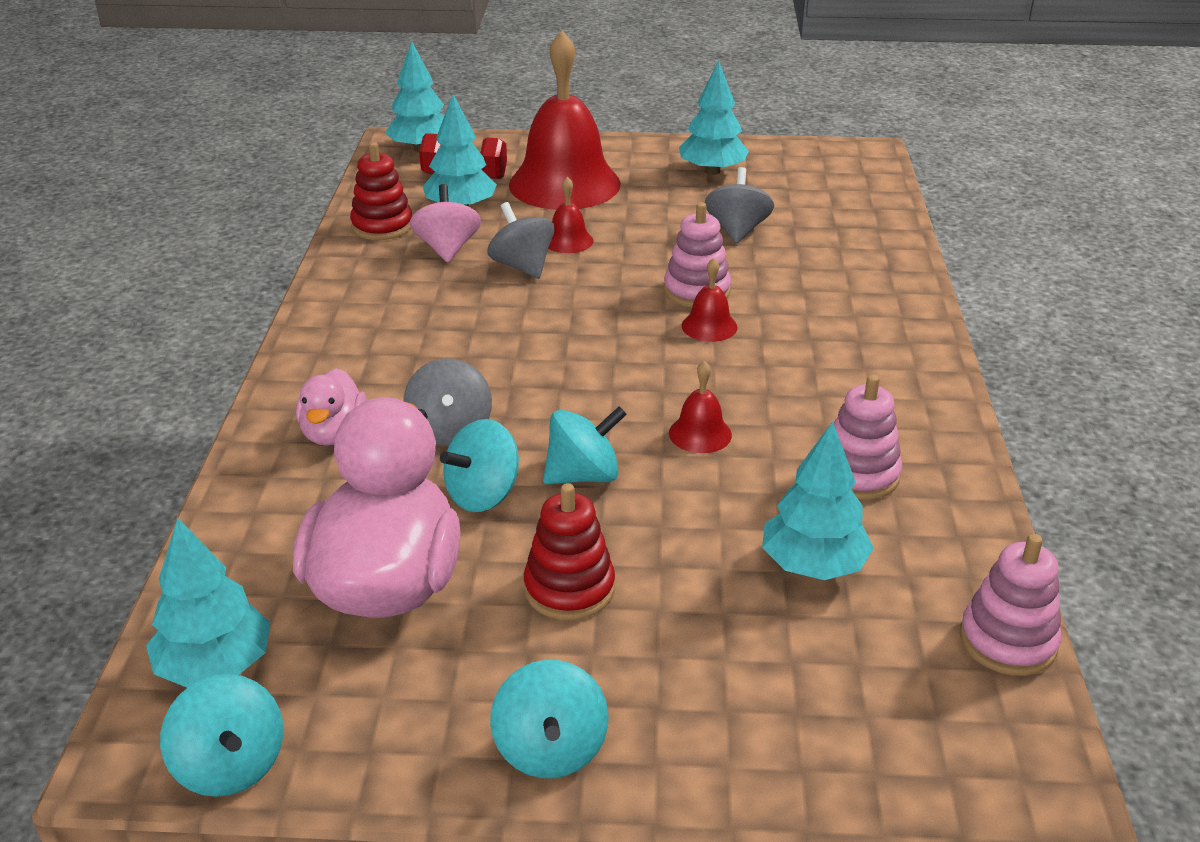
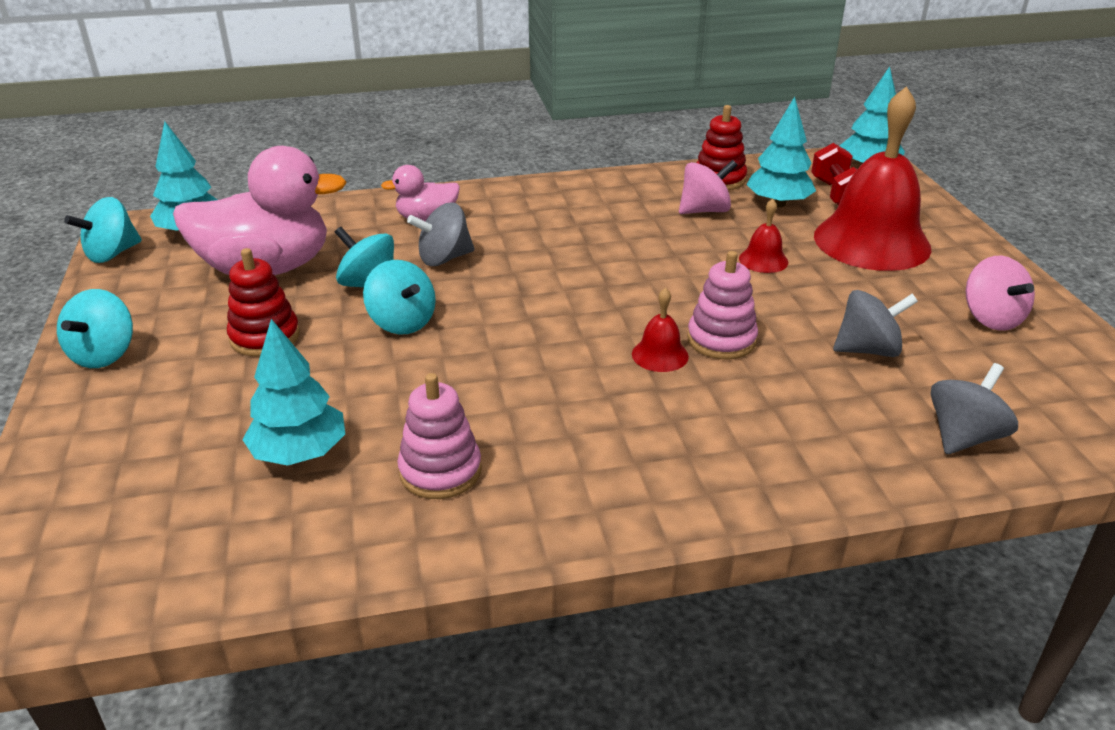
camera: 75 degrees right, 0 degrees up
(522, 266) = (700, 246): grey spinning top -> grey spinning top (963, 436)
(550, 749) = (104, 354): turquoise spinning top -> turquoise spinning top turned 60 degrees counterclockwise
(700, 434) = (477, 371): red bell -> none
(712, 171) = (991, 318): turquoise tree -> pink spinning top
(1007, 641) = (196, 587): pink stacking toy -> none

